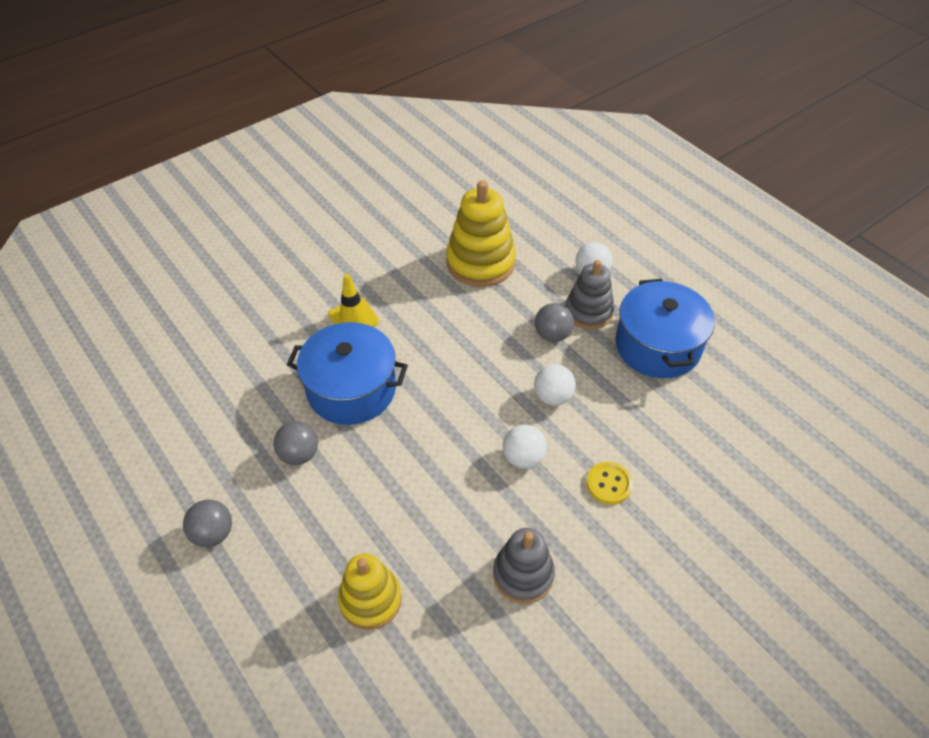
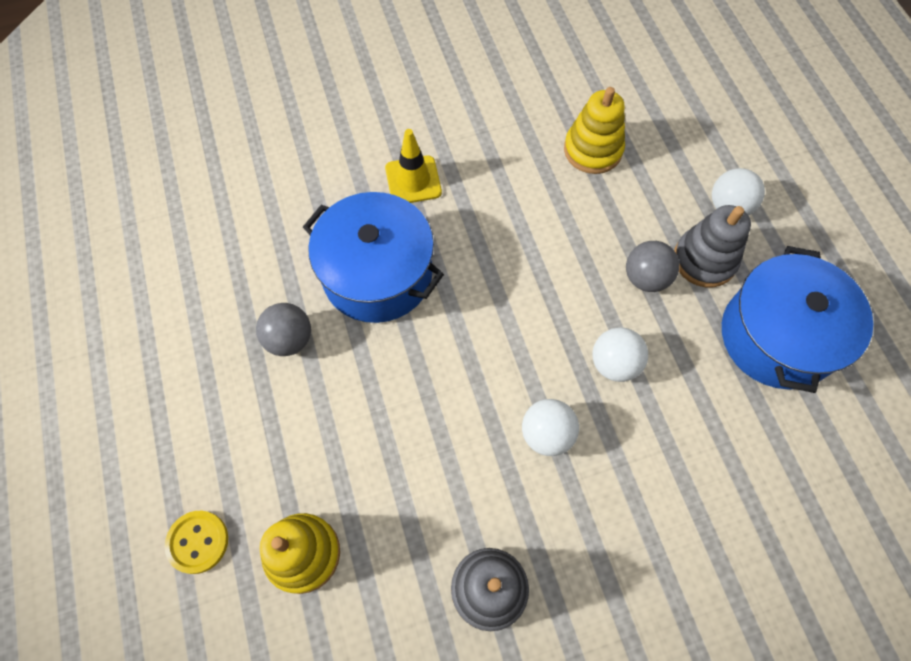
camera: 20 degrees right, 15 degrees up
(213, 533) = (163, 406): grey ball -> none
(480, 262) = (592, 150): yellow stacking toy -> yellow stacking toy, size x0.66
(609, 484) = (639, 507): yellow button -> yellow button (198, 542)

